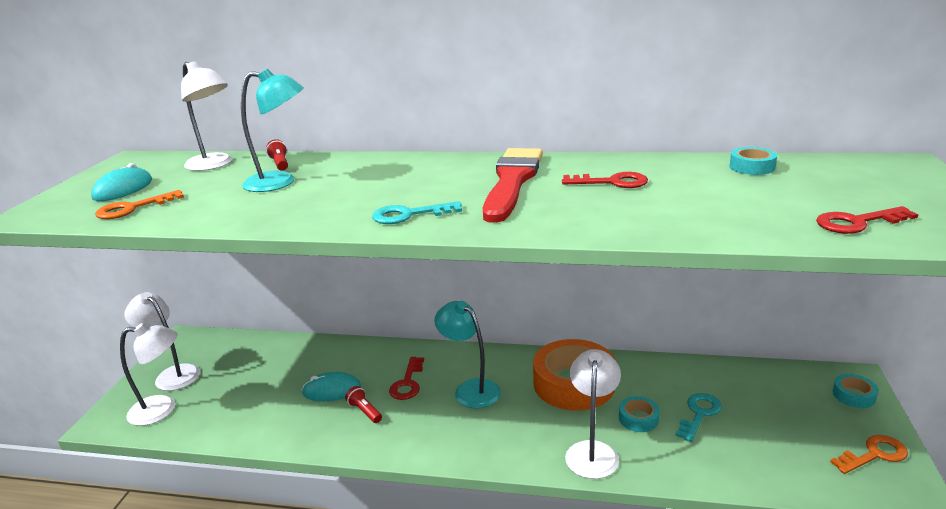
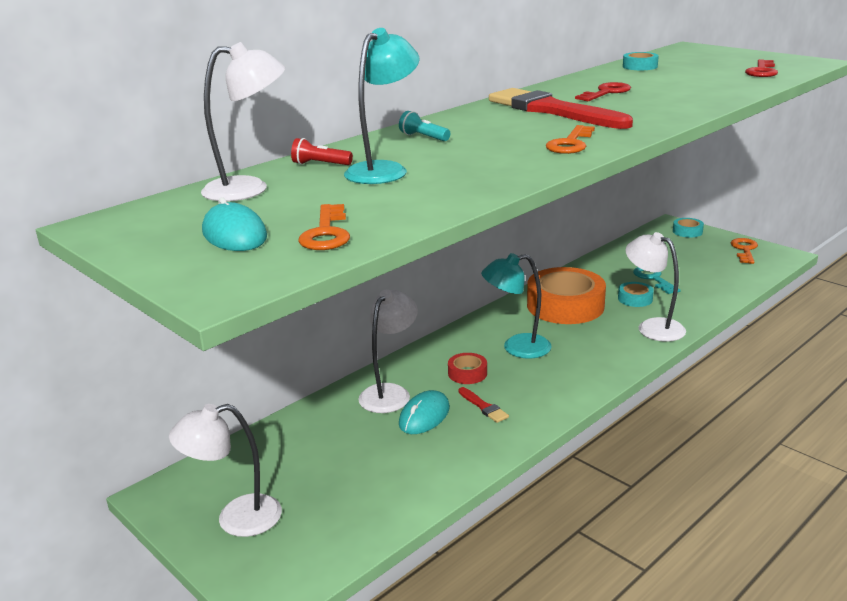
camera: 55 degrees left, 0 degrees up
(162, 409) = (307, 539): white lamp -> white lamp (390, 393)
(364, 411) = (483, 407): red flashlight -> red brush
(376, 168) = (423, 137): none -> turquoise flashlight
(407, 383) = (467, 373): red key -> red tape
(409, 215) = (570, 144): turquoise key -> orange key

